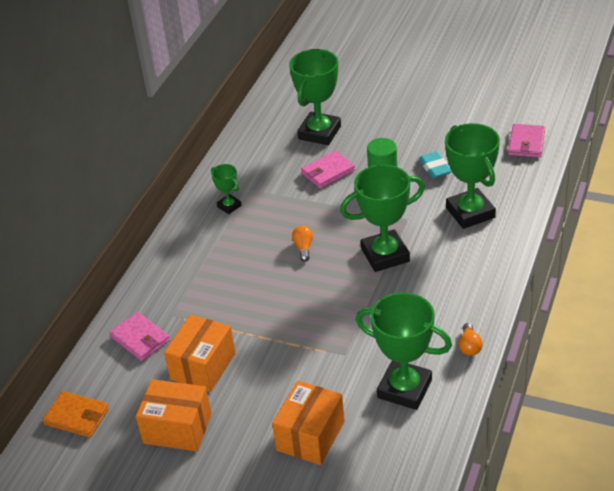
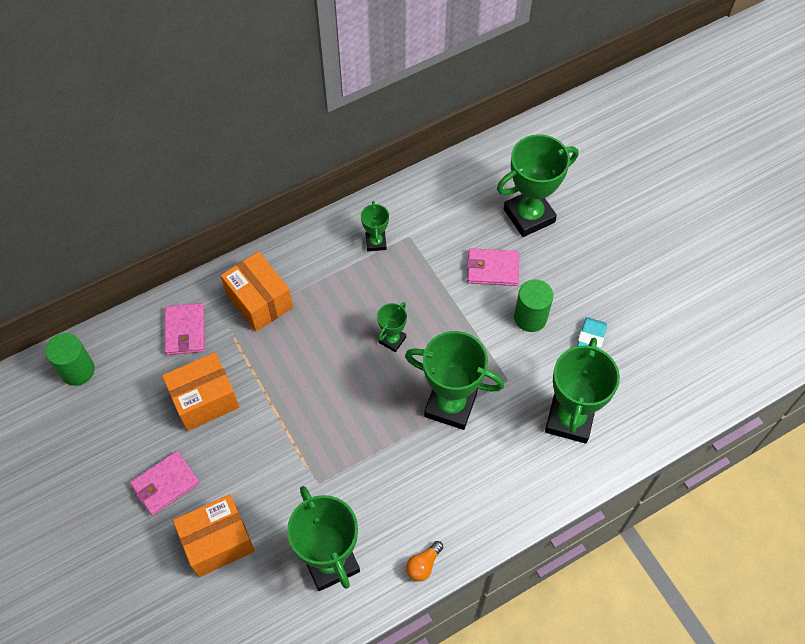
camera: 35 degrees right, 20 degrees up
(77, 416) = (77, 370): orange wallet -> green cylinder
(177, 428) = (133, 446): orange box -> orange box (259, 301)
(303, 248) = (392, 340): orange light bulb -> green trophy
(526, 143) = (705, 379): pink wallet -> pink wallet (165, 484)

